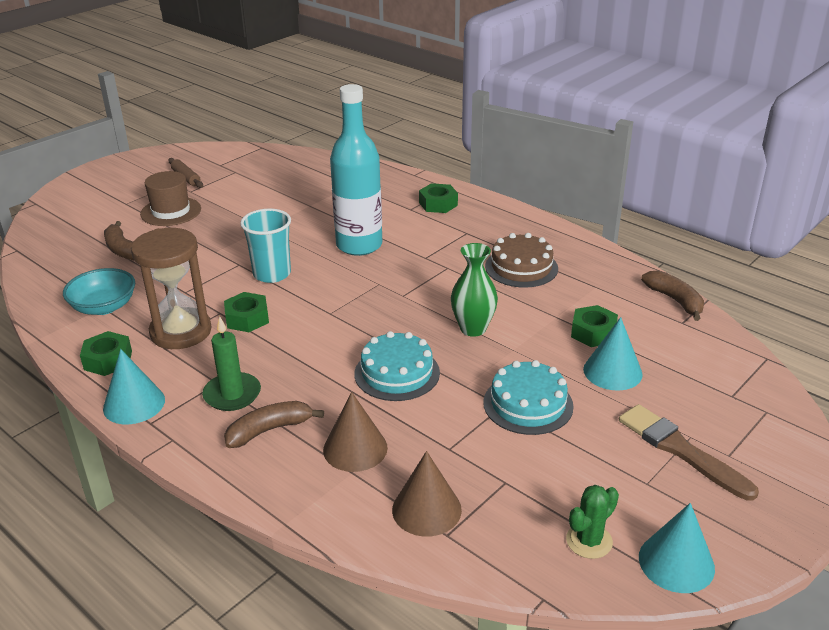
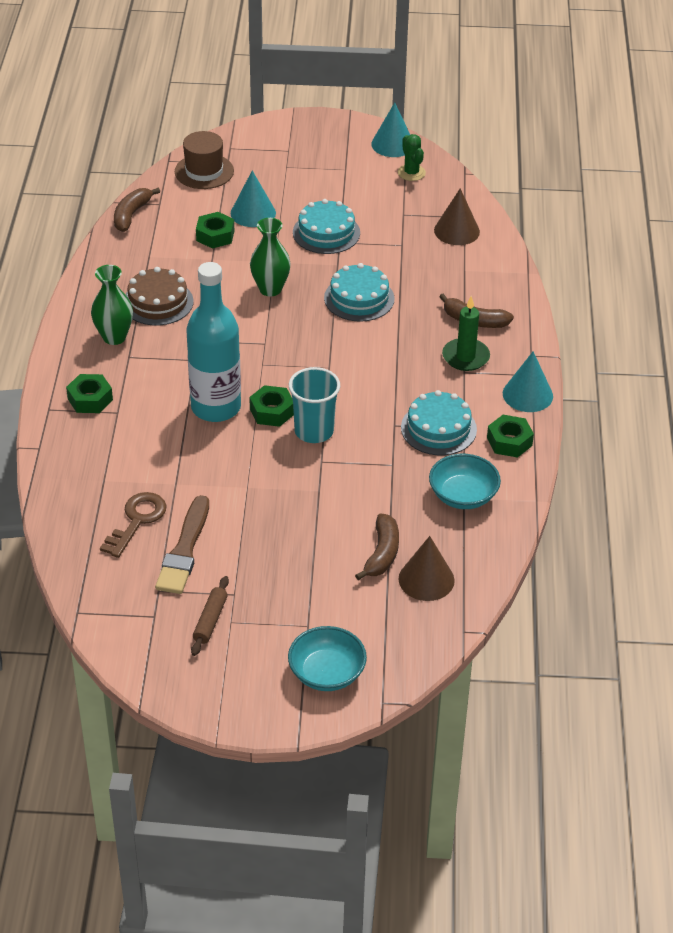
camera: 130 degrees left, 10 degrees up
(86, 195) = (327, 673): none -> turquoise bowl
(171, 211) = (287, 576): brown hat -> brown hat (204, 171)
(181, 332) = (438, 428): brown hourglass -> turquoise cake
(247, 318) = (384, 405): green nut -> green nut (272, 411)
(299, 183) = (137, 521): none -> brown key
(355, 448) = (446, 278): brown cone -> brown cone (426, 579)
(498, 234) = (114, 337): none -> green vase
(589, 541) = (411, 173): green cactus -> green cactus turned 60 degrees clockwise
(681, 450) = (303, 166): brown brush -> brown brush (184, 550)

